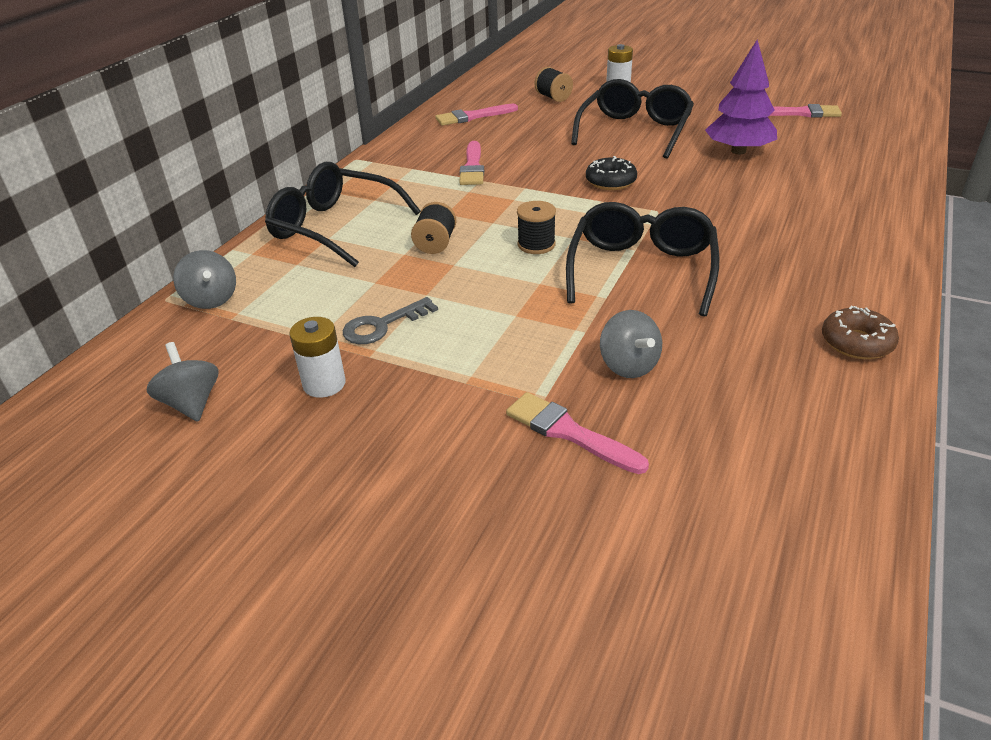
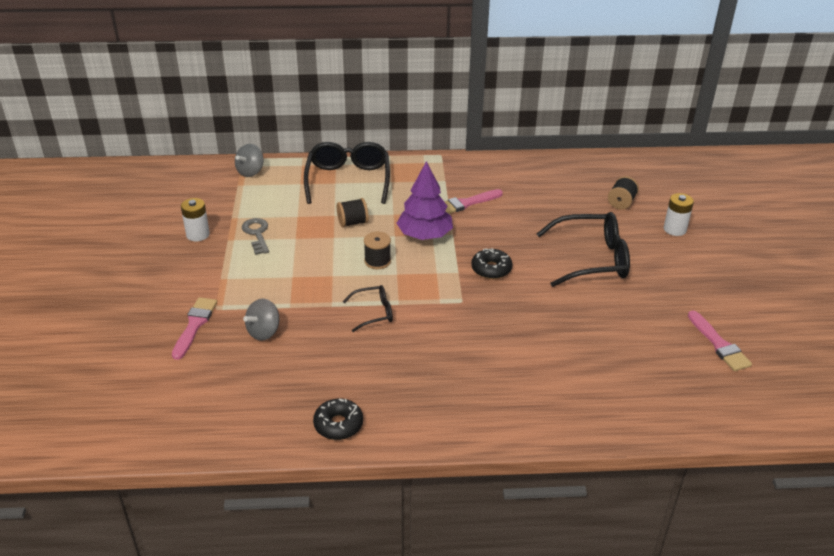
camera: 60 degrees right, 0 degrees up
(191, 403) = (166, 203): grey spinning top -> none
(382, 325) = (257, 234): grey key -> grey key turned 45 degrees clockwise
(472, 116) = (549, 177): pink brush -> none
(641, 269) = (374, 312): black glasses -> black glasses, size x0.51
(738, 151) = (600, 321): purple tree -> purple tree (425, 235)
(856, 343) = (338, 424): brown donut -> black donut

